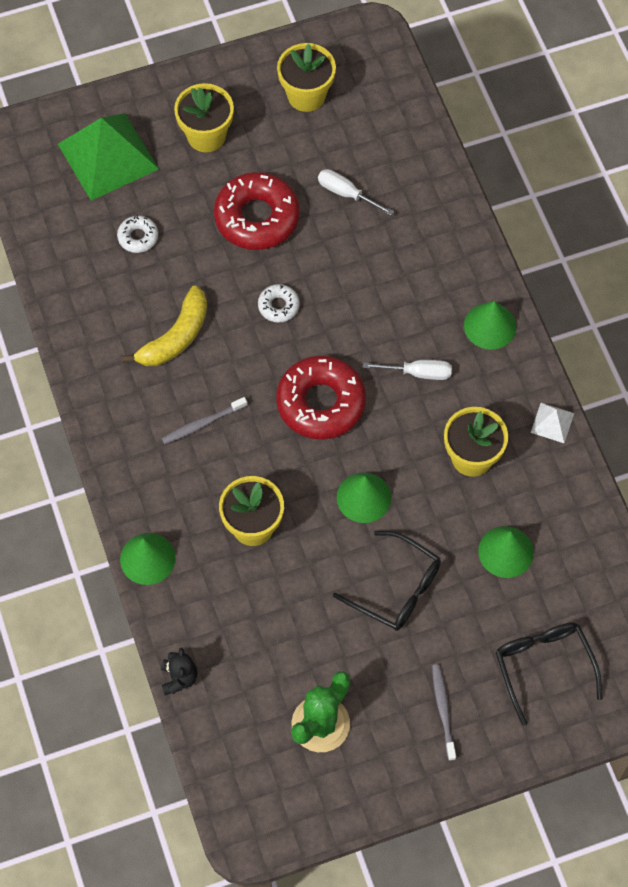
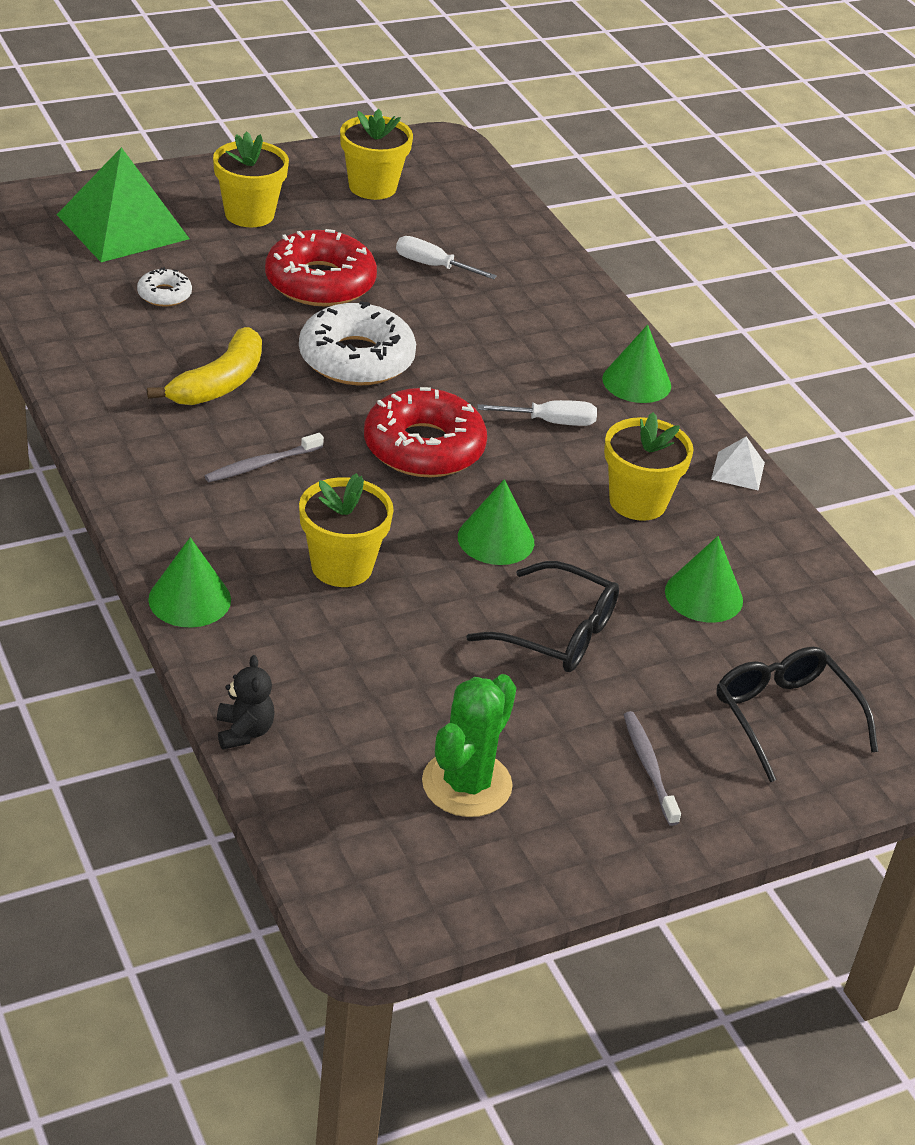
camera: 10 degrees left, 25 degrees down
(278, 306) = (356, 358): white donut -> white donut, size x2.10

